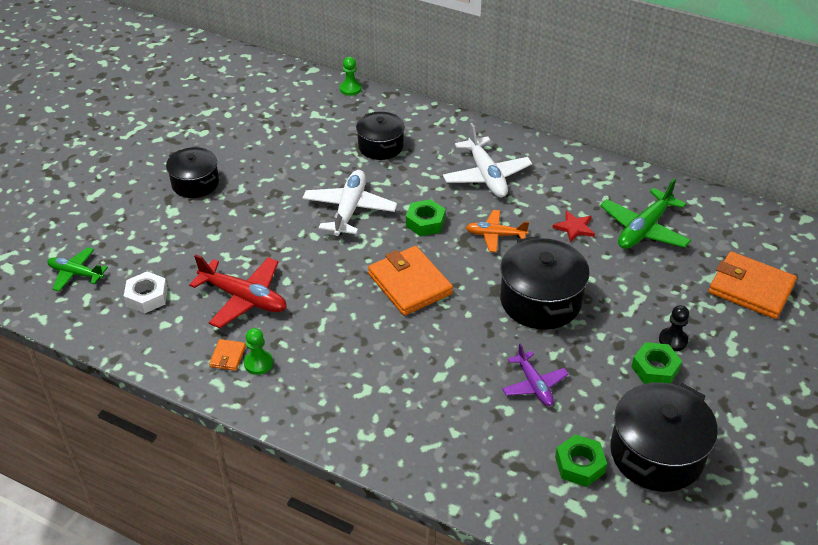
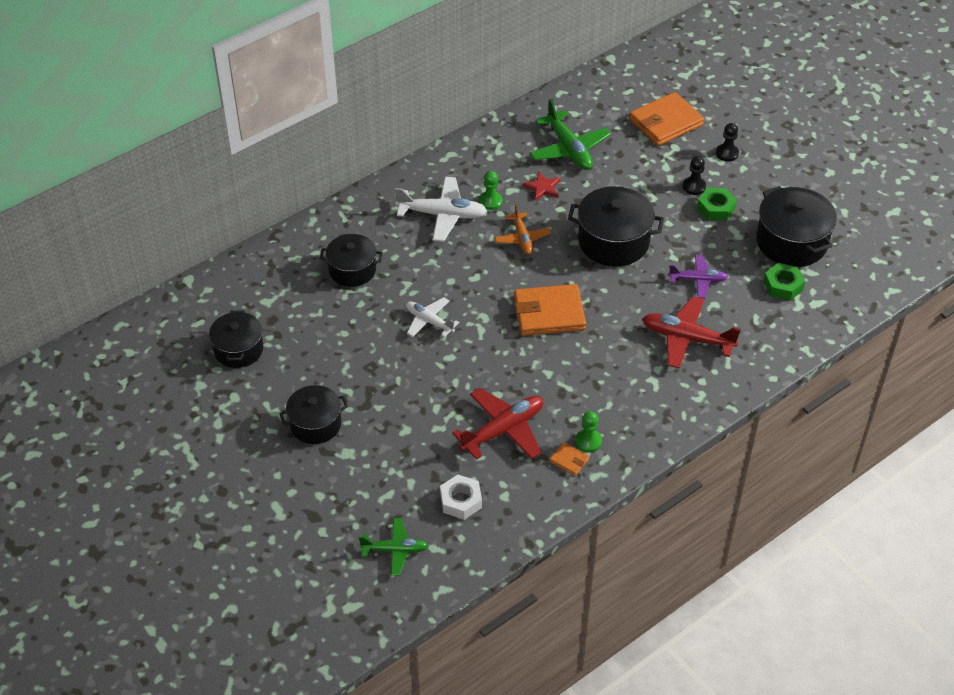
camera: 65 degrees left, 5 degrees up
(76, 274) = (395, 550): green plane -> green plane turned 135 degrees counterclockwise
(254, 117) = (238, 349): none -> black pot
(349, 209) = (429, 321): white plane -> white plane, size x0.63
(350, 89) = (244, 262): green pawn -> green pawn (490, 201)
(425, 222) = (478, 276): green nut -> none
(442, 400) = (687, 338): none -> red plane
(495, 235) = (522, 238): orange plane -> orange plane turned 45 degrees counterclockwise
(750, 353) = (727, 153): none -> black pawn

